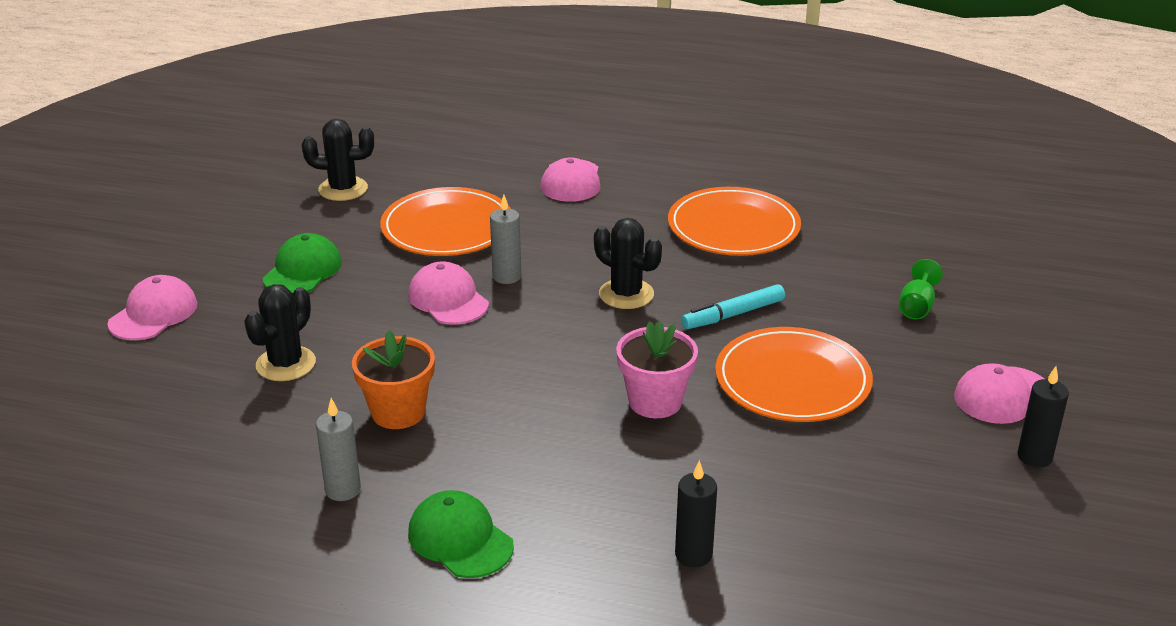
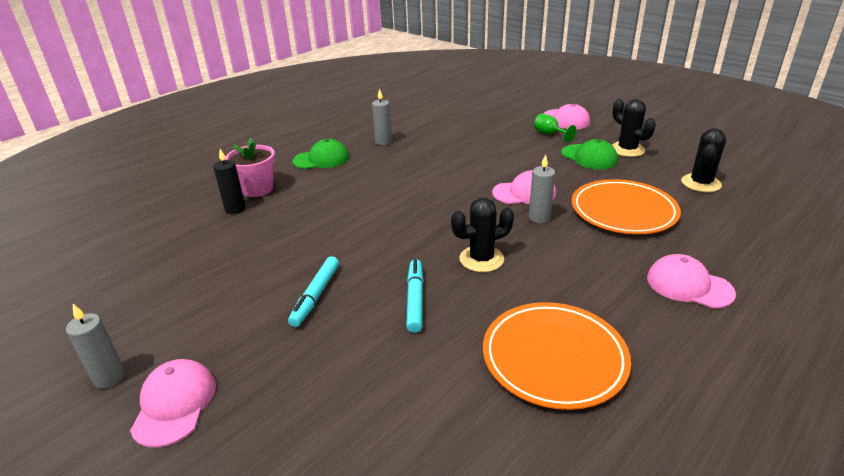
camera: 120 degrees right, 0 degrees up
(286, 364) = (493, 142): black cactus -> black cactus (627, 150)
(398, 412) = (426, 161): orange flower pot -> none
(655, 402) = (355, 234): pink flower pot -> pink flower pot (257, 189)
(792, 380) = (316, 296): orange plate -> turquoise marker
(916, 306) = (329, 423): green goblet -> green goblet (549, 134)
(1034, 457) = (109, 377): black candle -> grey candle

